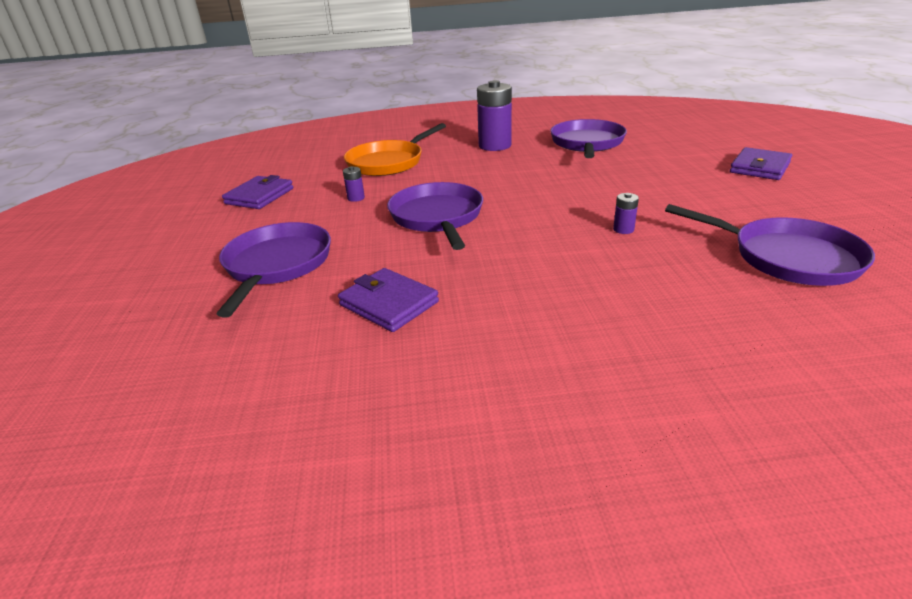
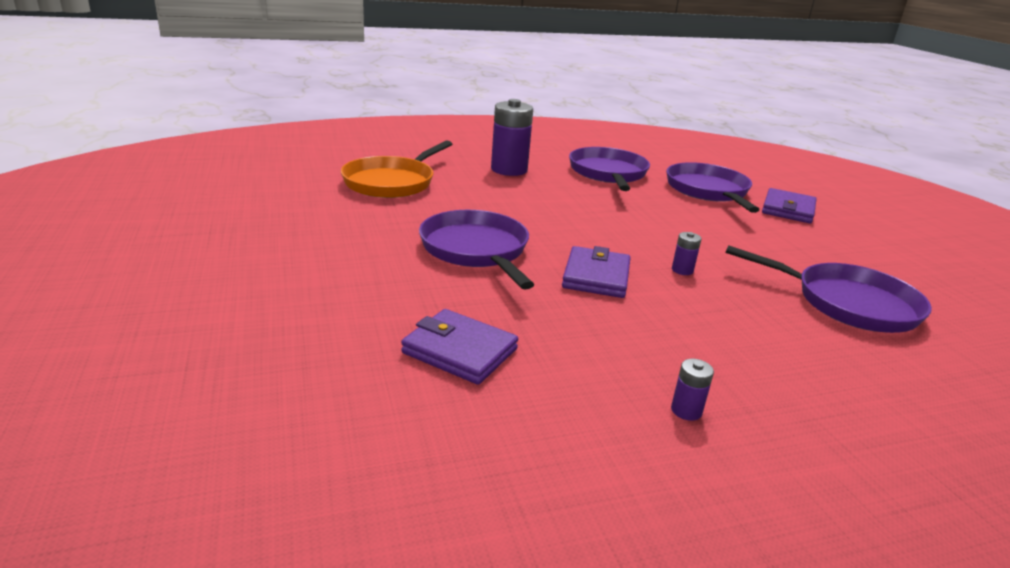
camera: 15 degrees left, 5 degrees down
(259, 196) = (243, 216): purple wallet -> purple wallet (596, 276)
(277, 265) = (301, 303): purple pan -> purple pan (708, 191)
(356, 198) = (369, 223): purple battery -> purple battery (686, 410)

